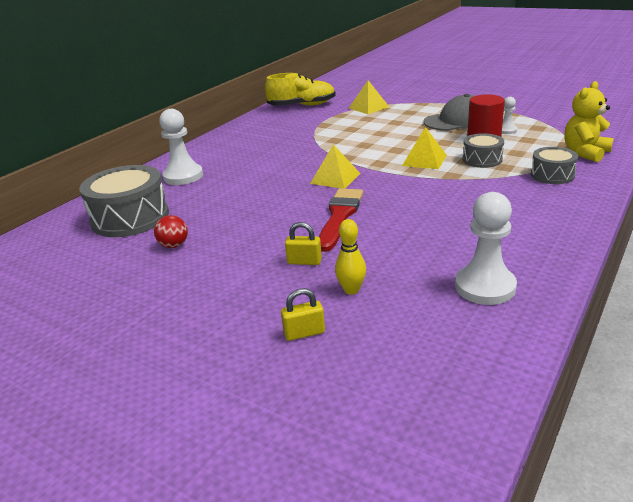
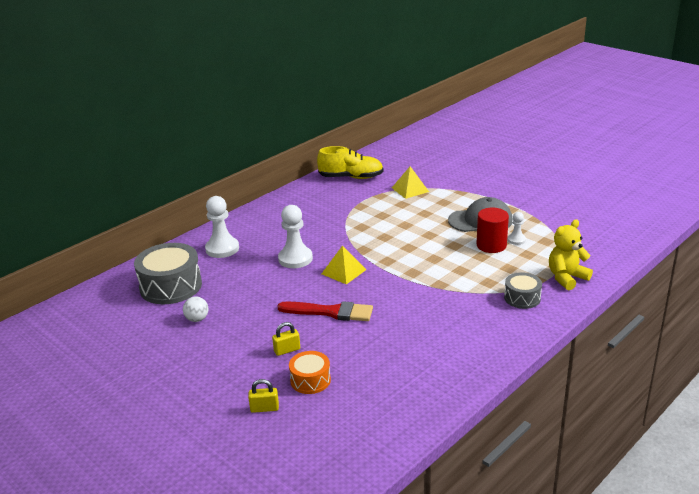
camera: 10 degrees right, 0 degrees up
(174, 245) = (197, 319): red ball -> white ball
(304, 261) = (287, 350): yellow padlock -> yellow padlock turned 45 degrees counterclockwise
(340, 216) = (330, 312): red brush -> red brush turned 75 degrees clockwise
(351, 290) = (310, 380): yellow bowling pin -> orange drum
(424, 160) = (426, 263): yellow pyramid -> none
(482, 159) = (474, 271): grey drum -> none
(485, 287) = (405, 394): white pawn -> white pawn (295, 259)

